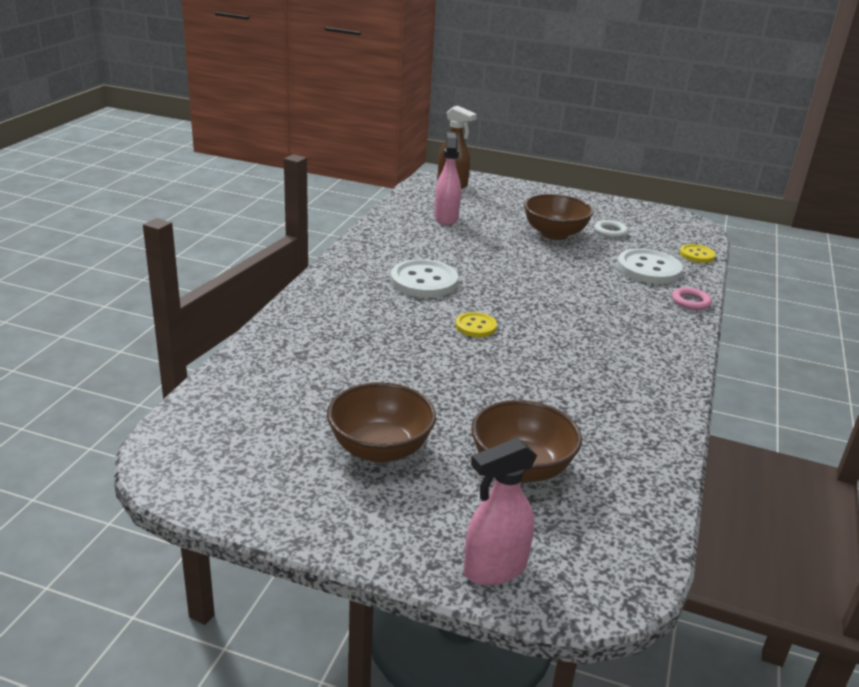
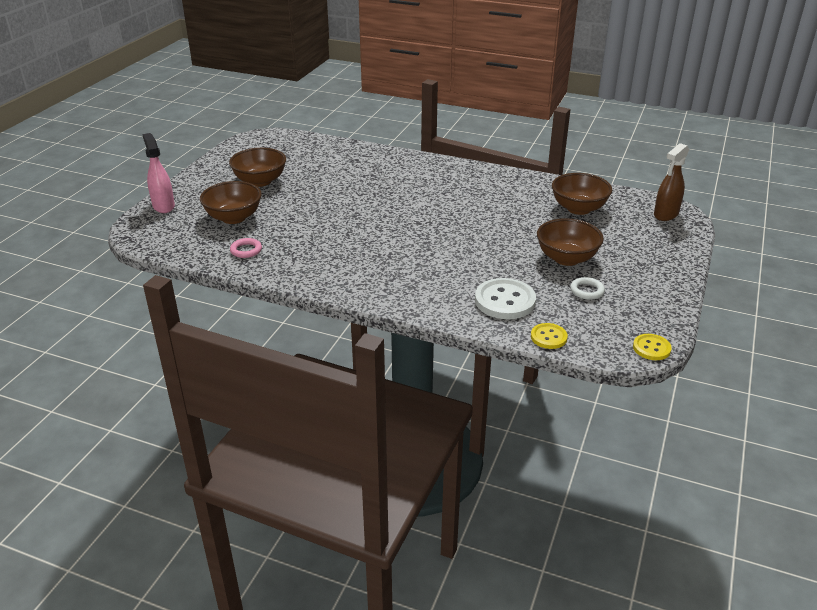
camera: 95 degrees right, 5 degrees up
(424, 281) = (455, 196): white button -> none
(446, 218) = (578, 208): pink spray bottle -> brown bowl
(476, 326) = (390, 212): yellow button -> yellow button (651, 348)
(690, 302) = (442, 313): pink ring -> pink ring (246, 250)

